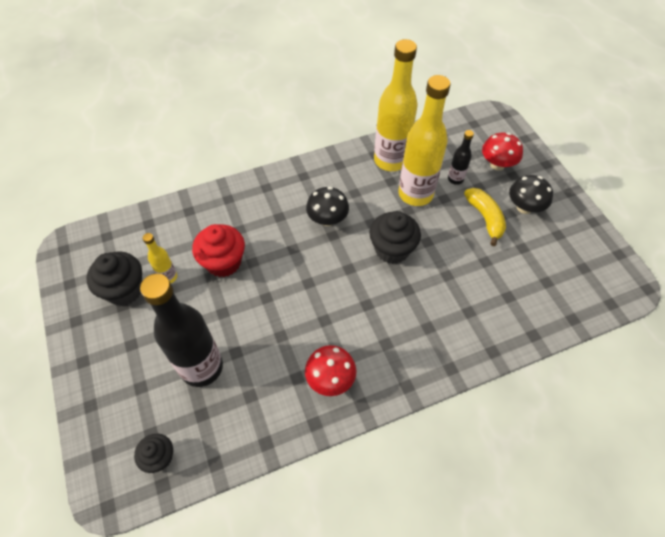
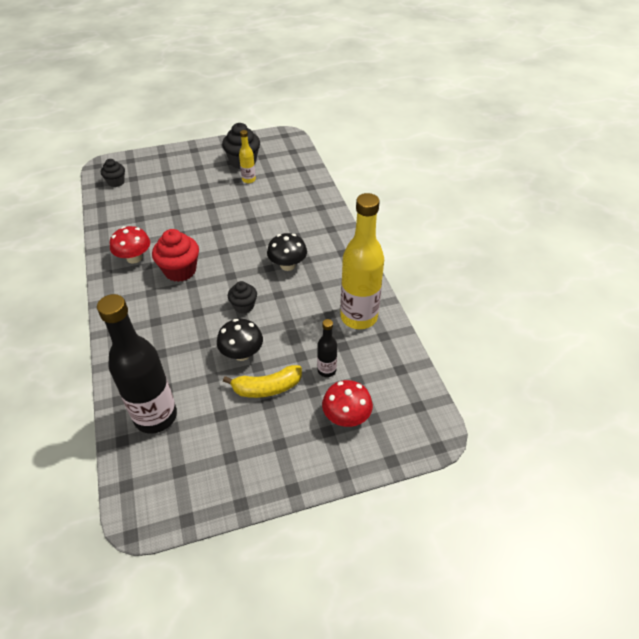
camera: 95 degrees right, 10 degrees down
(202, 367) = (169, 197): black bottle -> black bottle (155, 416)
(223, 262) = (255, 205): red cupcake -> red cupcake (180, 271)
(392, 249) = (244, 306): black cupcake -> black cupcake, size x0.61
(415, 194) = (309, 332): yellow bottle -> none
(524, 207) = (276, 430): black mushroom -> black mushroom (242, 353)

